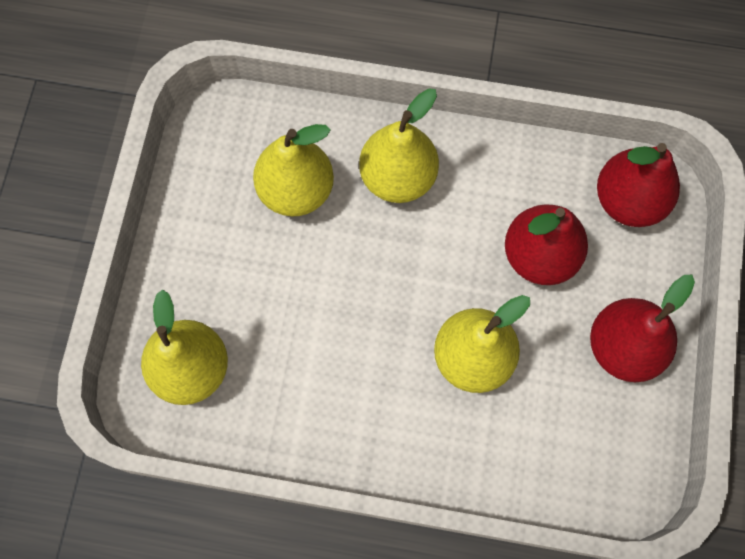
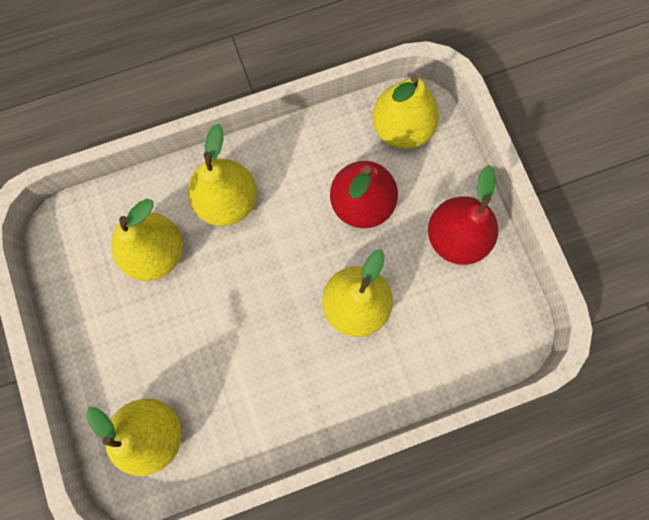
camera: 30 degrees left, 5 degrees up
(628, 201) = (401, 128): red pear -> yellow pear

